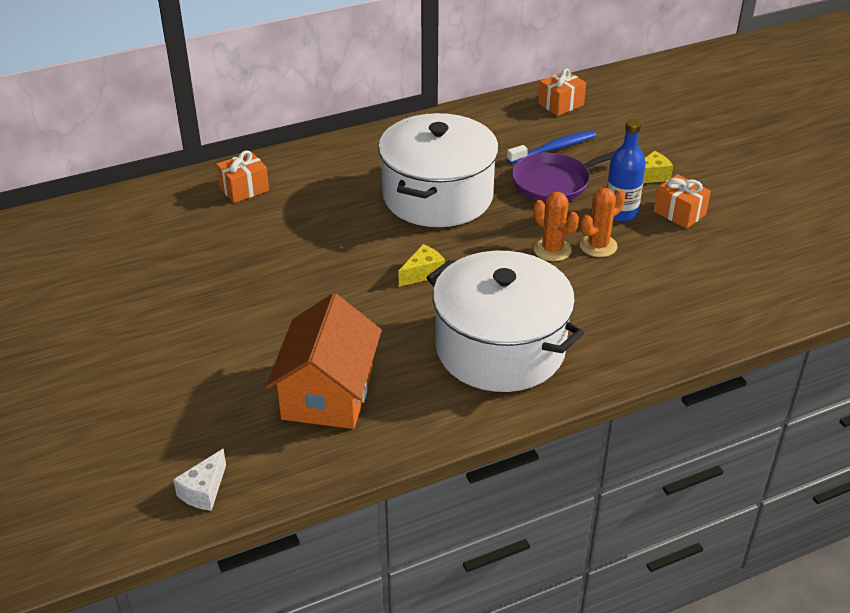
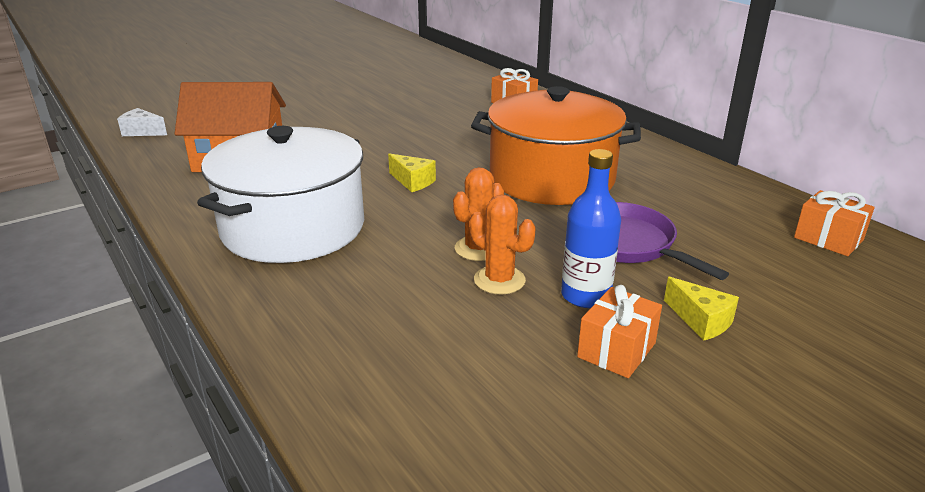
camera: 80 degrees right, 10 degrees down
(437, 196) = (551, 178): white pot -> orange pot
(554, 148) = (707, 239): blue toothbrush -> none

